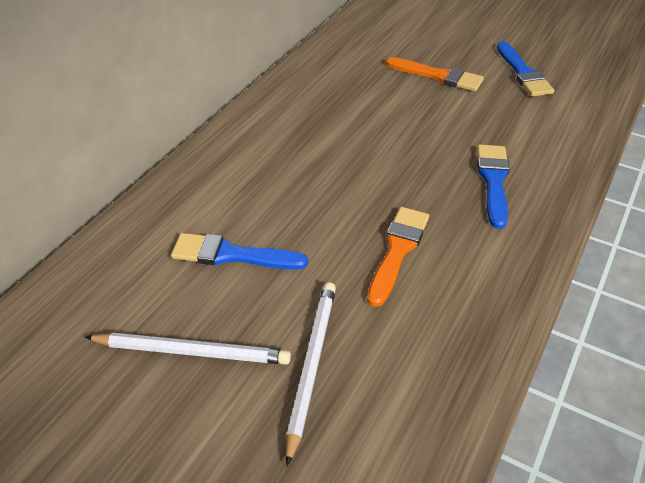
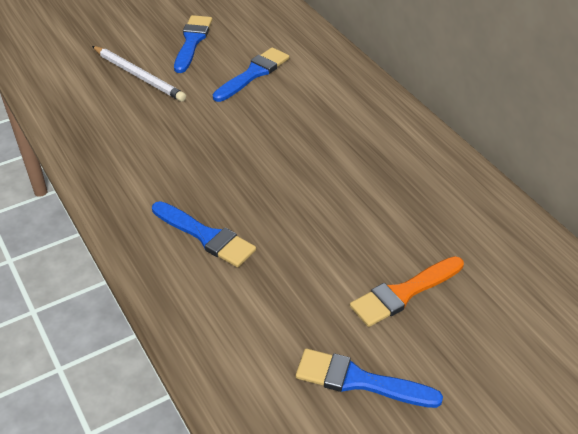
camera: 120 degrees right, 0 degrees up
(192, 351) = (192, 41): white pencil -> blue brush
(397, 250) = (186, 144): orange brush -> none

